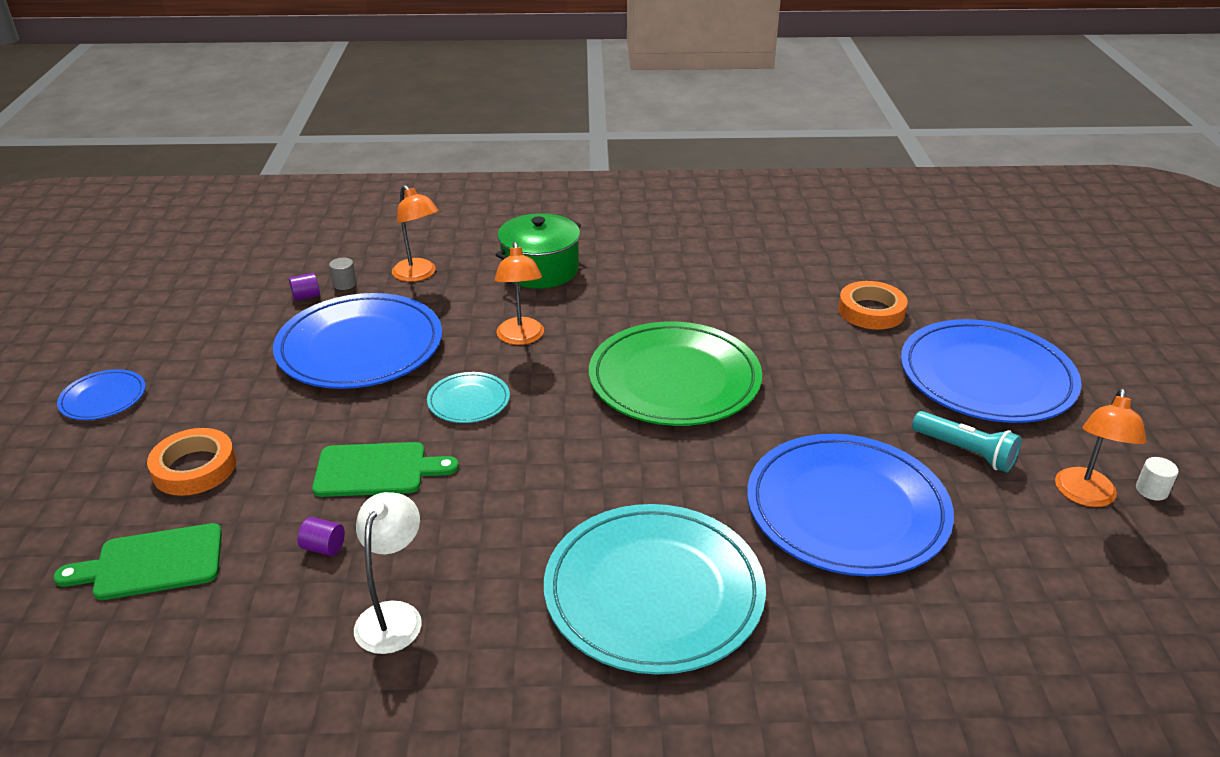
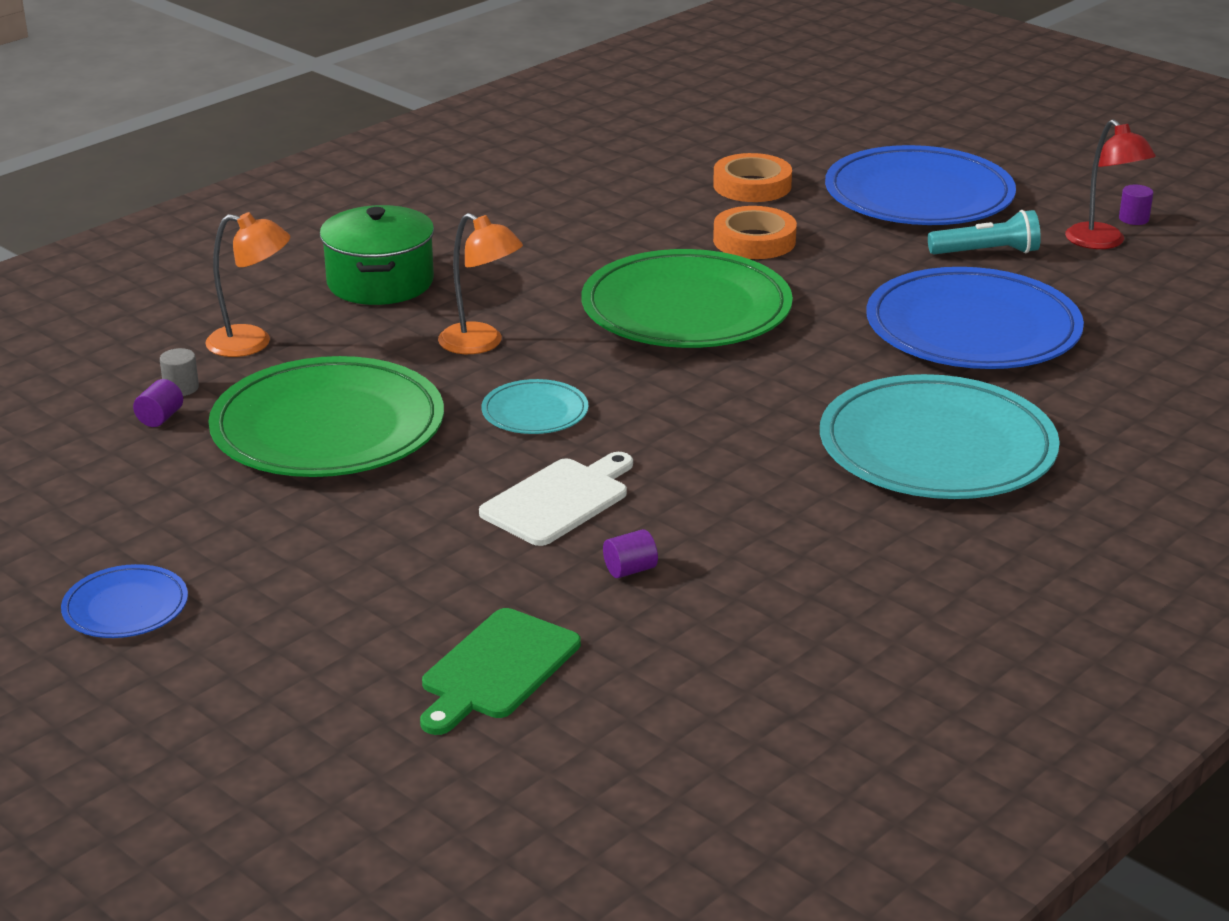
camera: 45 degrees left, 5 degrees down
(194, 468) = (373, 594): orange tape -> orange tape (754, 241)
(360, 347) = (328, 427): blue plate -> green plate
(376, 470) = (559, 500): green cutting board -> white cutting board
(394, 615) = (780, 571): white lamp -> none
(1085, 496) = (1102, 242): orange lamp -> red lamp
(1151, 490) = (1134, 219): white cylinder -> purple cylinder

